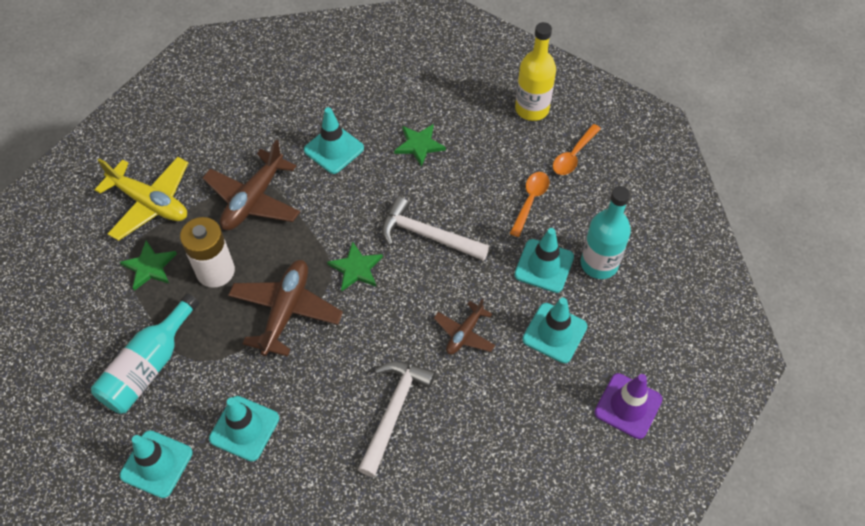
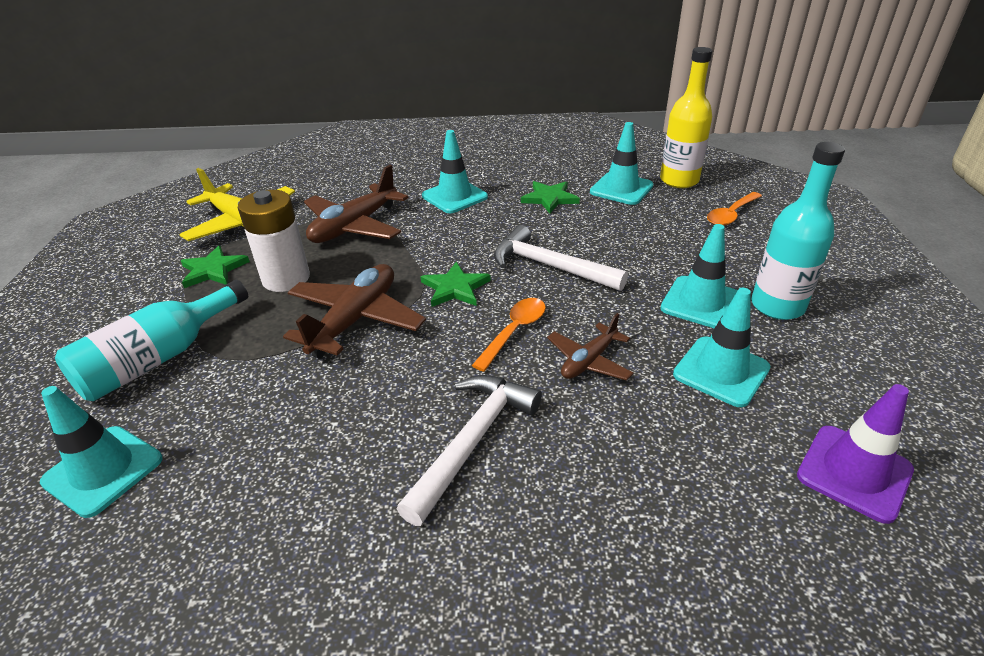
camera: 10 degrees right, 20 degrees down
(244, 428) = (248, 439): turquoise traffic cone -> turquoise traffic cone (621, 189)
(530, 201) = (680, 246): orange spoon -> orange spoon (514, 331)

